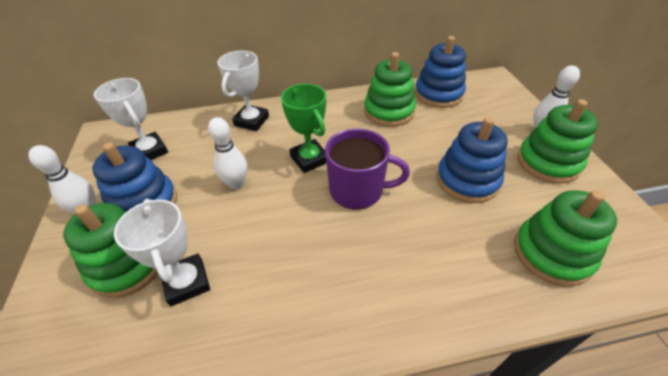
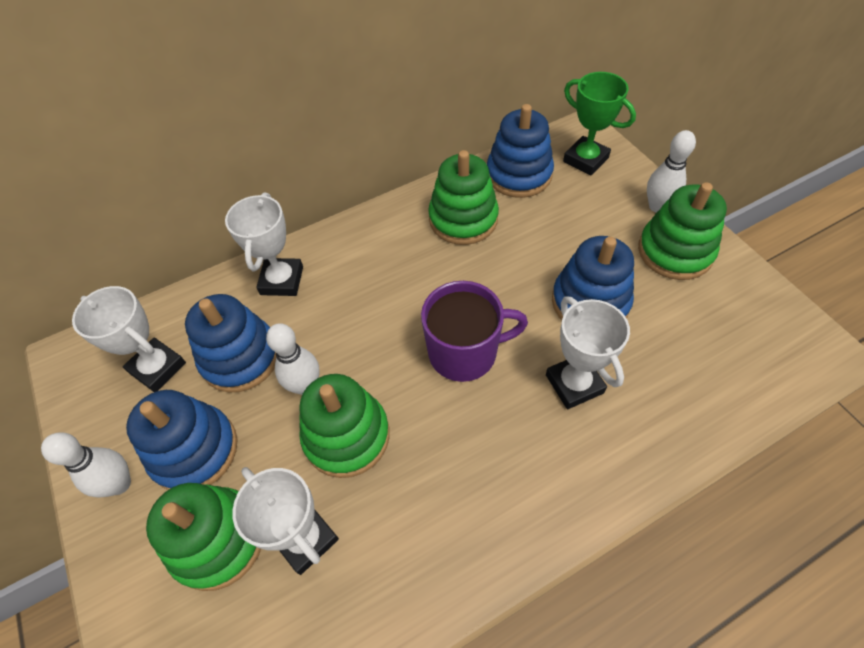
camera: 15 degrees left, 10 degrees up
(203, 157) = (240, 357): none -> blue stacking toy
(309, 159) = (386, 322): green trophy -> green trophy (585, 160)
(436, 232) = (574, 384): none -> white trophy
(552, 253) = (703, 375): green stacking toy -> green stacking toy (346, 436)

